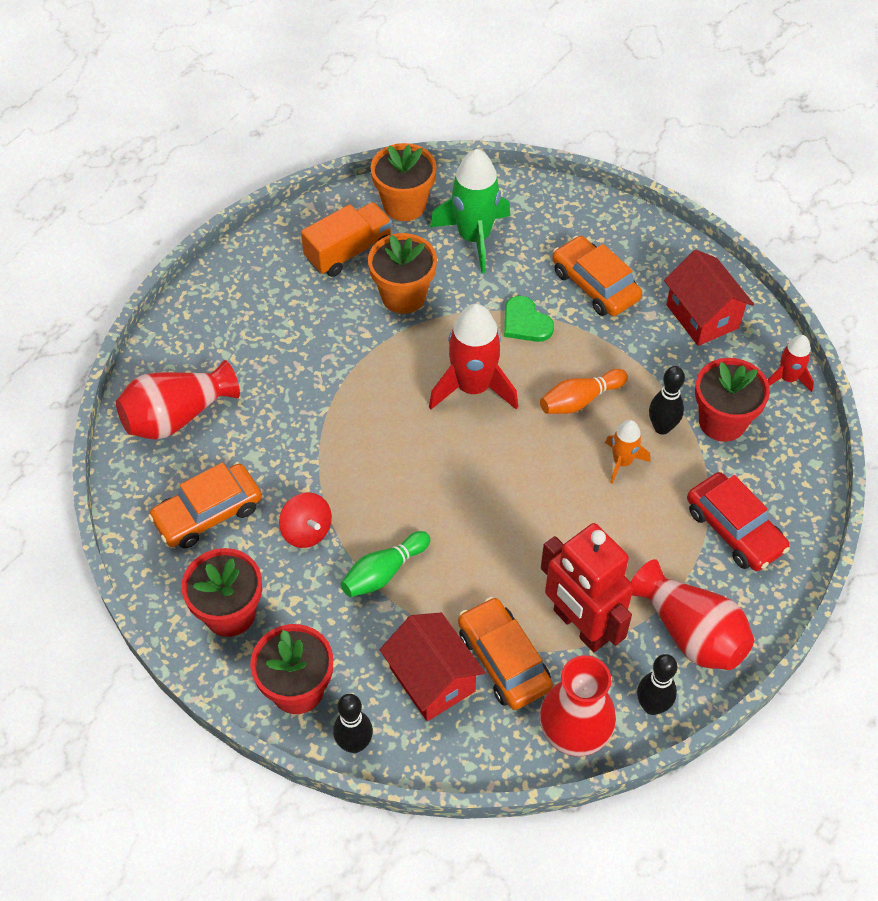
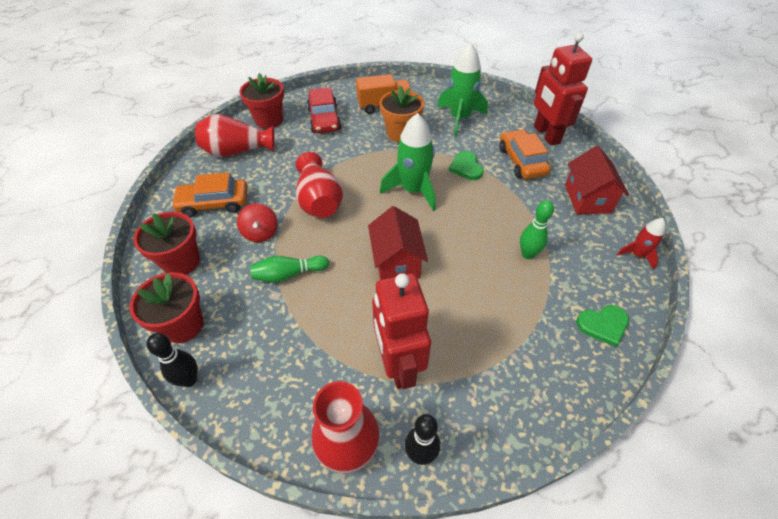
camera: 25 degrees right, 5 degrees down
(404, 205) = (429, 94): orange flower pot -> none
(432, 679) = (271, 357): red house -> red house (396, 262)
(473, 387) = (413, 190): red rocket -> green rocket
(503, 660) = (328, 365): orange car -> none
(580, 400) = (478, 219): orange bowling pin -> none
(608, 225) = (546, 135): none -> red robot
(622, 462) = (488, 265): orange rocket -> none
(662, 427) = (527, 254): black bowling pin -> green bowling pin
(690, 632) = (482, 406): red vase -> red vase (319, 200)
(722, 422) = (574, 265): red flower pot -> red flower pot (269, 120)
(734, 529) = (553, 342): red car -> red car (324, 119)
(780, 486) = (603, 325): none -> green heart

